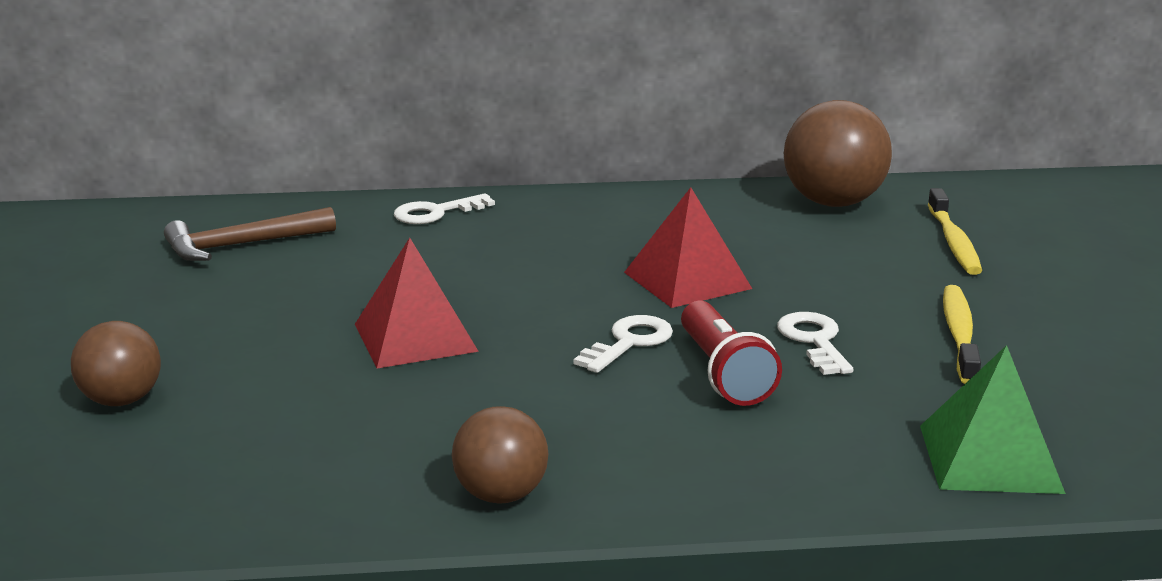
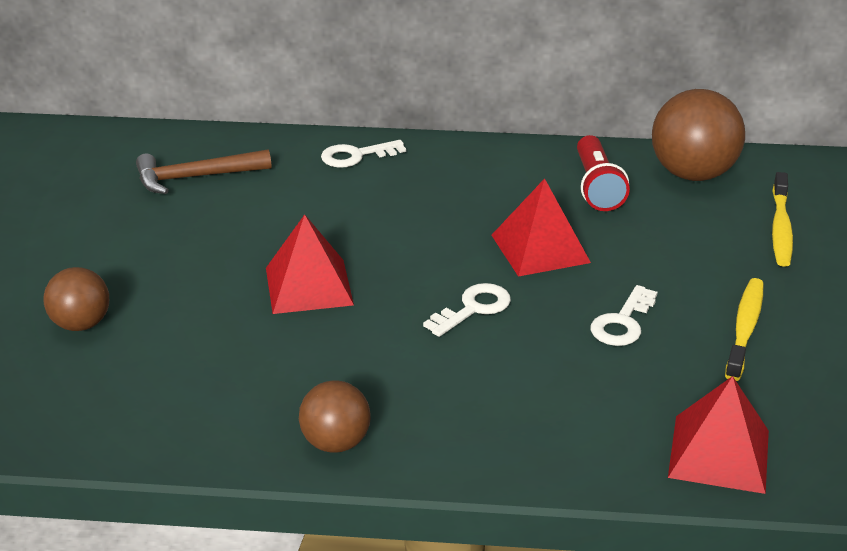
camera: 10 degrees right, 10 degrees up
(724, 373) = (538, 347): red flashlight -> red flashlight (597, 187)
(814, 341) = (622, 322): white key -> white key turned 150 degrees counterclockwise
(989, 458) = (719, 453): green pyramid -> red pyramid

